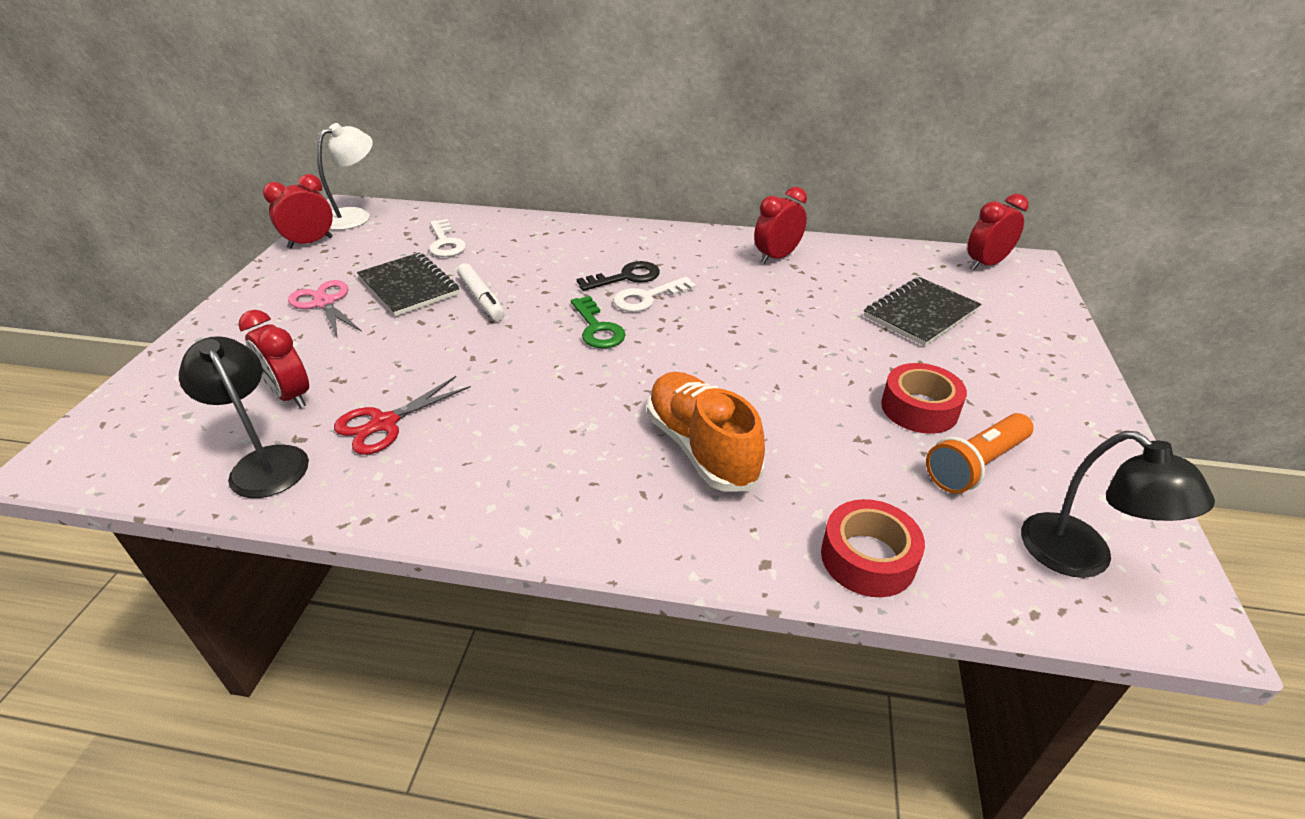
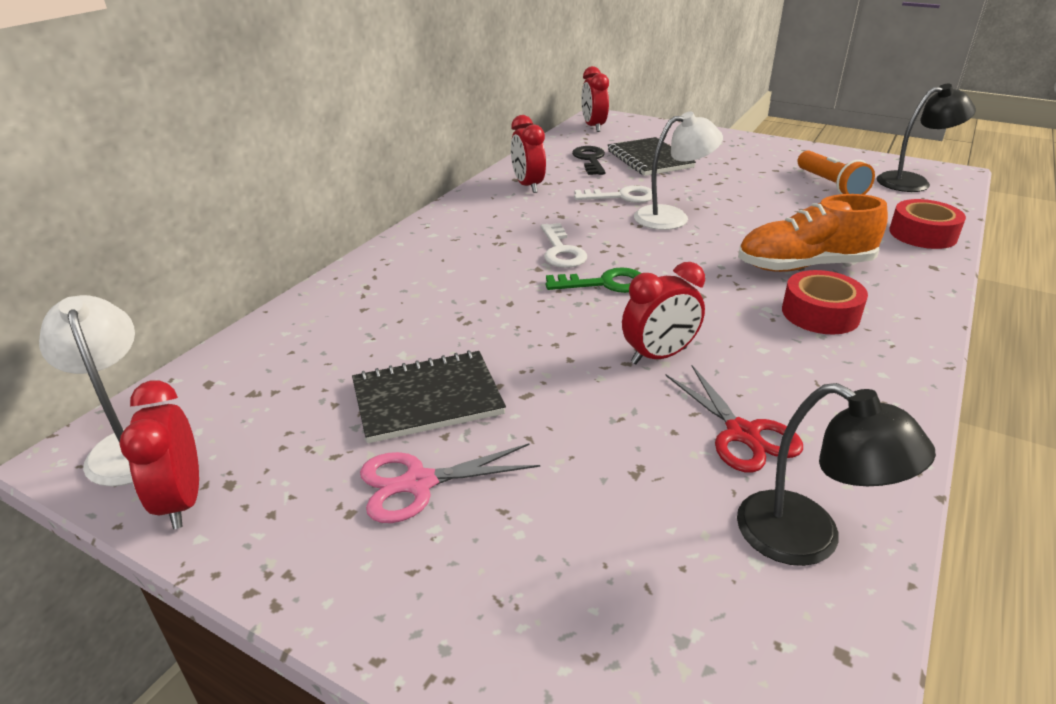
camera: 70 degrees left, 5 degrees down
(264, 462) = (808, 539): black lamp -> black lamp turned 120 degrees counterclockwise
(290, 395) = (663, 517): red clock -> red clock (659, 356)
(445, 243) = (323, 360): white key -> white key (621, 197)
(481, 299) = (499, 345): white marker -> none
(626, 277) = (513, 255): black key -> black key (590, 160)
(766, 347) = (672, 217): none -> white lamp
(919, 408) = (767, 186): red tape -> red tape (820, 313)

